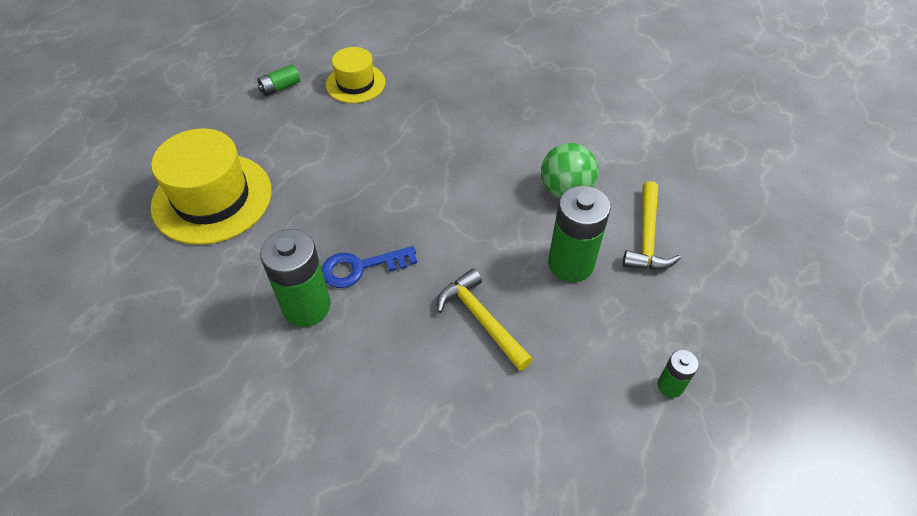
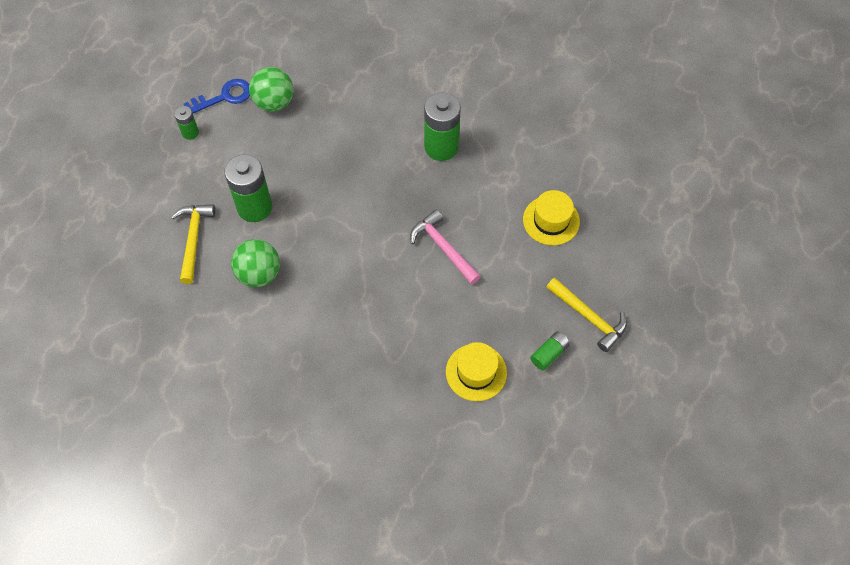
camera: 170 degrees right, 10 degrees up
(212, 198) = (551, 220): yellow hat -> yellow hat, size x0.58
(348, 188) = (443, 248): none -> pink hammer
(361, 267) = (411, 180): blue key -> blue key (224, 97)
(481, 319) = (317, 156): yellow hammer -> yellow hammer (589, 317)
(539, 418) = (274, 102): none -> green ball

